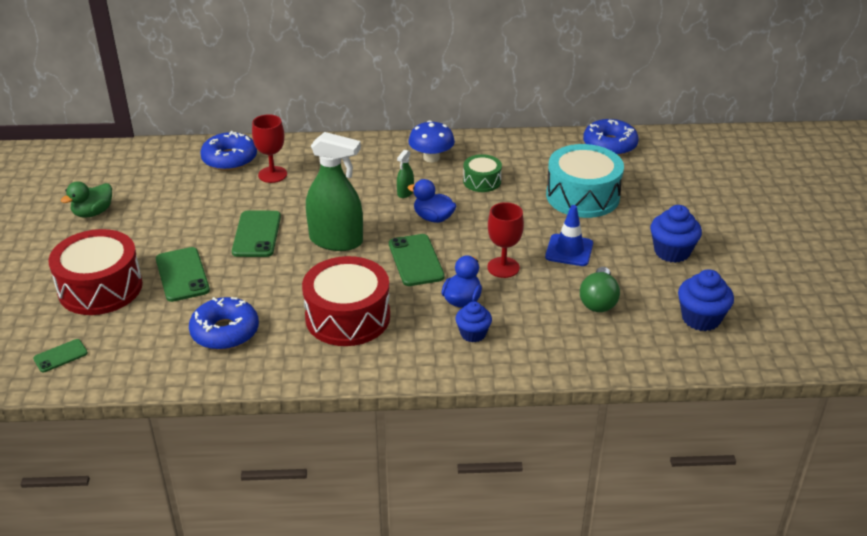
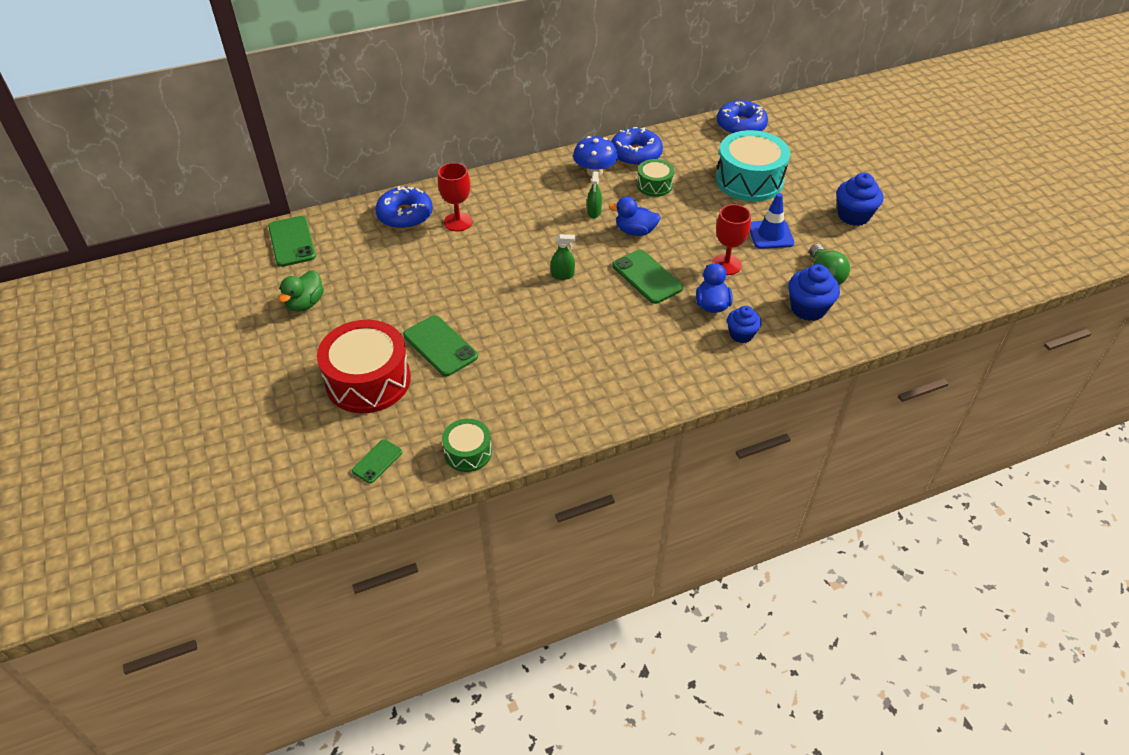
camera: 20 degrees left, 10 degrees up
(142, 370) = (468, 452): none -> green drum
(225, 332) = (520, 393): blue donut -> blue donut (635, 154)
(257, 234) = (484, 287): green phone -> green phone (292, 241)
(336, 241) = (562, 275): green spray bottle -> green spray bottle, size x0.43
(348, 317) = (623, 348): red drum -> none
(701, 318) = (913, 271): blue cupcake -> blue cupcake (808, 308)

